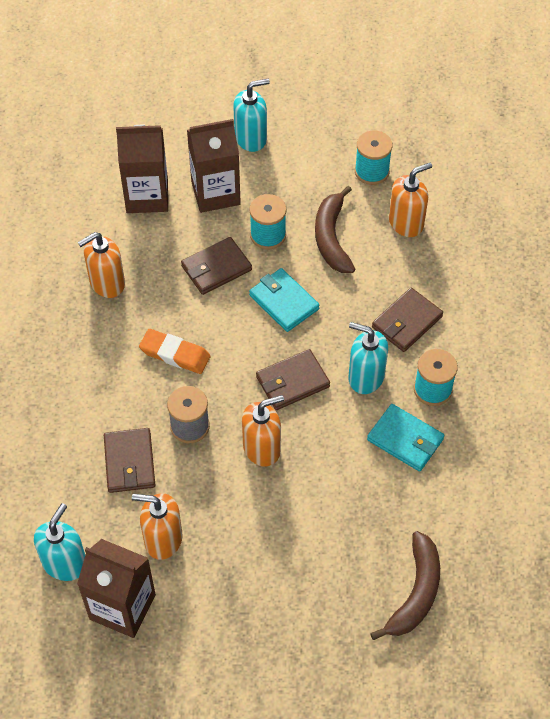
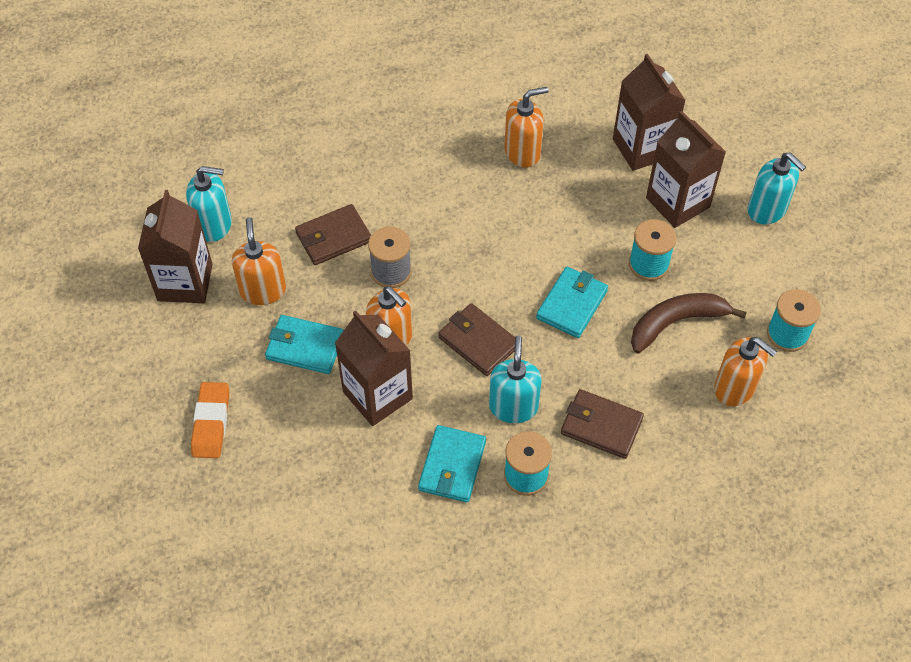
camera: 70 degrees right, 0 degrees up
(107, 283) = (522, 152): orange soap dispenser -> orange soap dispenser turned 120 degrees clockwise
(175, 354) = (467, 233): orange eraser -> orange eraser (211, 422)
(216, 268) = (584, 233): brown wallet -> none
(241, 520) = (305, 347): none -> turquoise wallet
(315, 475) = (377, 395): none -> brown carton
(415, 593) = (276, 525): brown banana -> none

